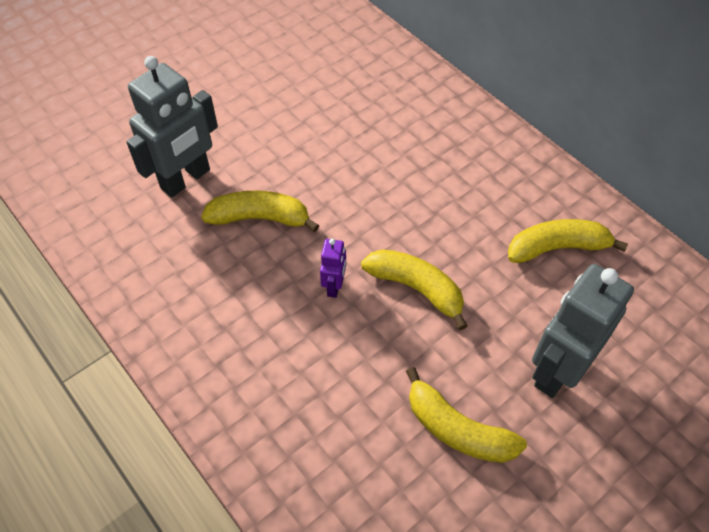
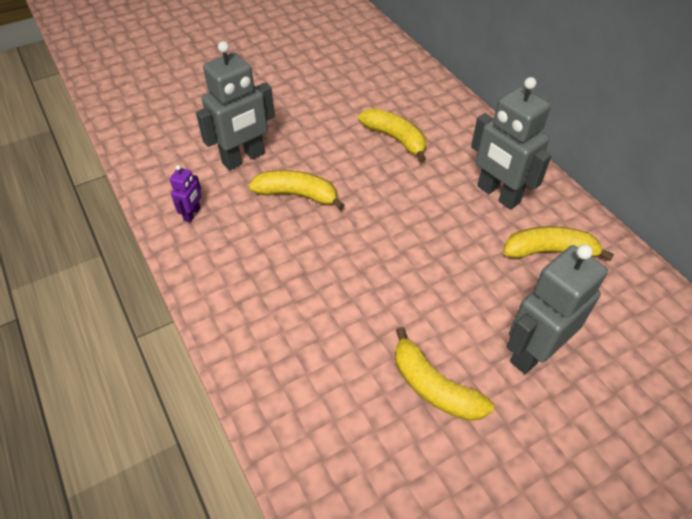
camera: 10 degrees right, 5 degrees down
(334, 286) = (348, 255): purple robot -> purple robot (192, 214)
(416, 289) = (419, 267): yellow banana -> yellow banana (395, 139)
(490, 186) = (498, 194): none -> grey robot

